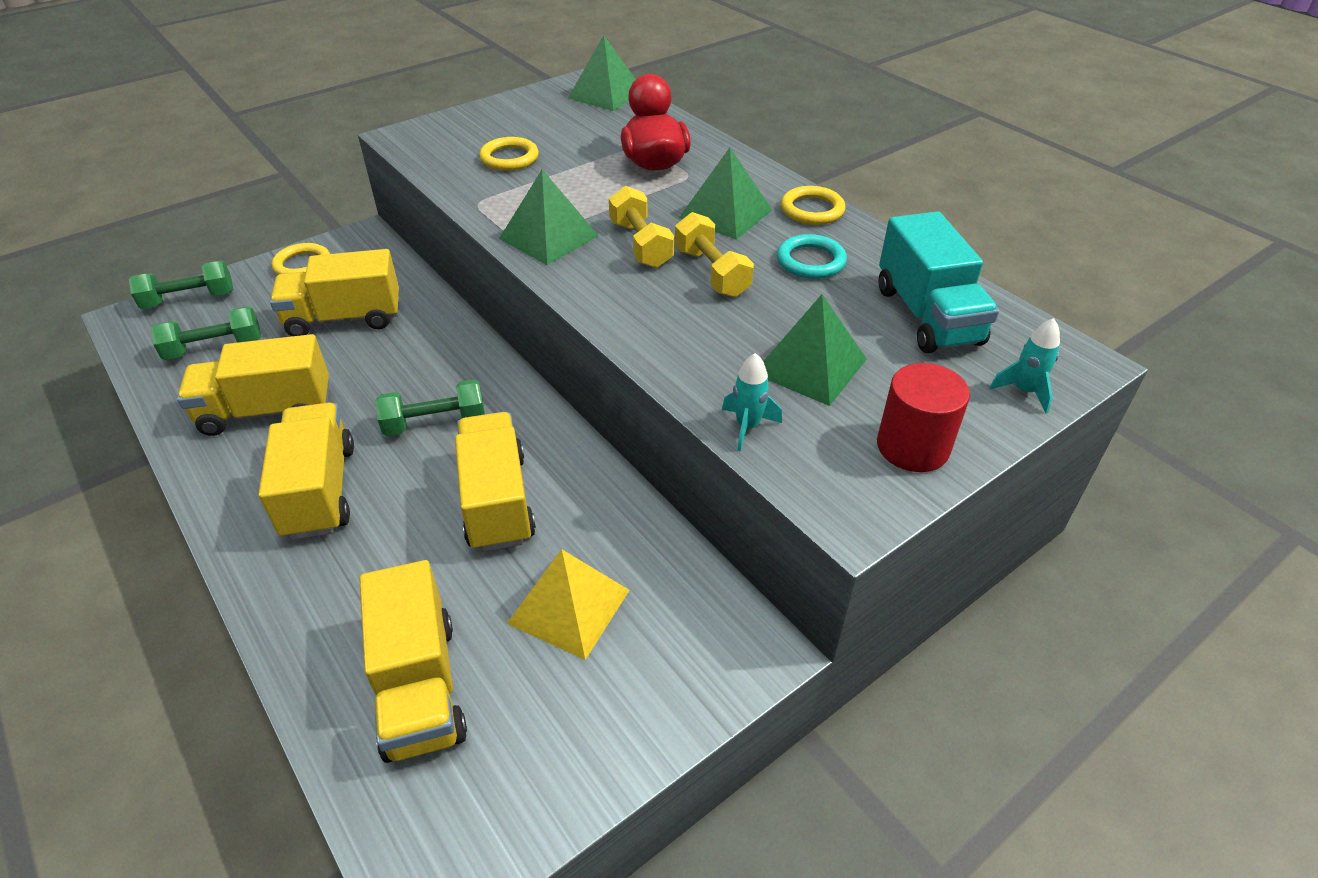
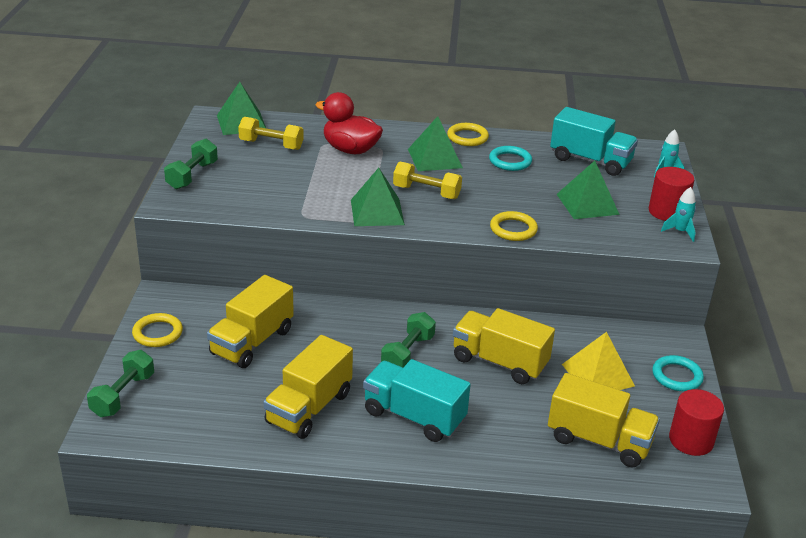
camera: 50 degrees left, 10 degrees down
(214, 348) = (205, 405): green dumbbell -> green dumbbell (192, 175)
(319, 491) = (414, 416): yellow truck -> turquoise truck
(509, 158) = (266, 184): yellow ring -> yellow ring (513, 229)
(517, 799) = (691, 440): none -> red cylinder
(661, 696) = (677, 376): none -> turquoise ring
(711, 272) = (481, 188): yellow dumbbell -> yellow dumbbell (271, 145)
(747, 427) = (608, 239): turquoise rocket -> turquoise rocket (680, 232)

